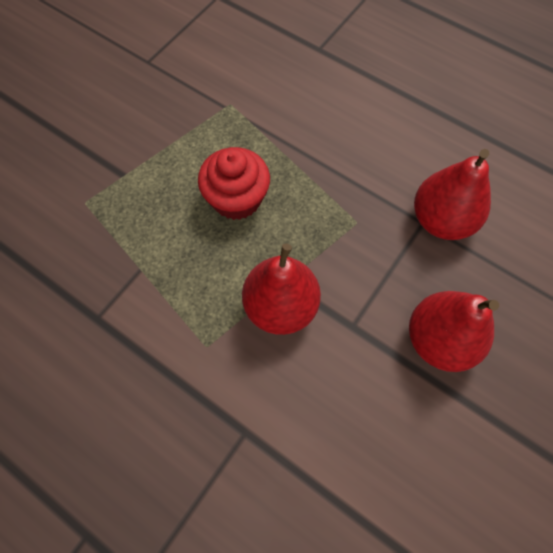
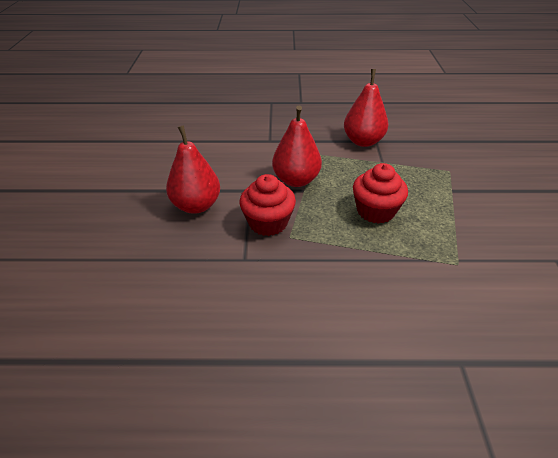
camera: 145 degrees right, 25 degrees down
(367, 255) = (268, 223): none -> red cupcake
(441, 220) = (232, 267): red pear -> red pear (363, 141)

